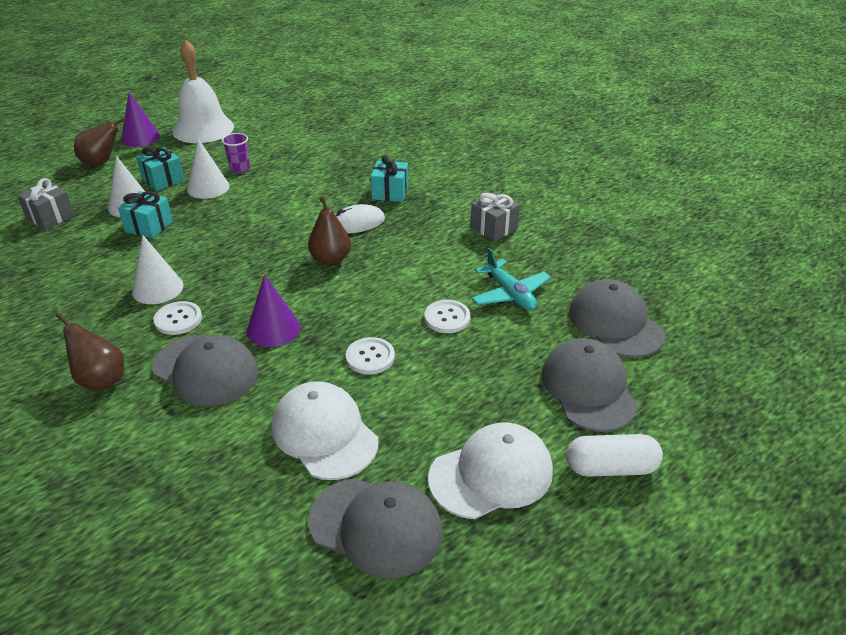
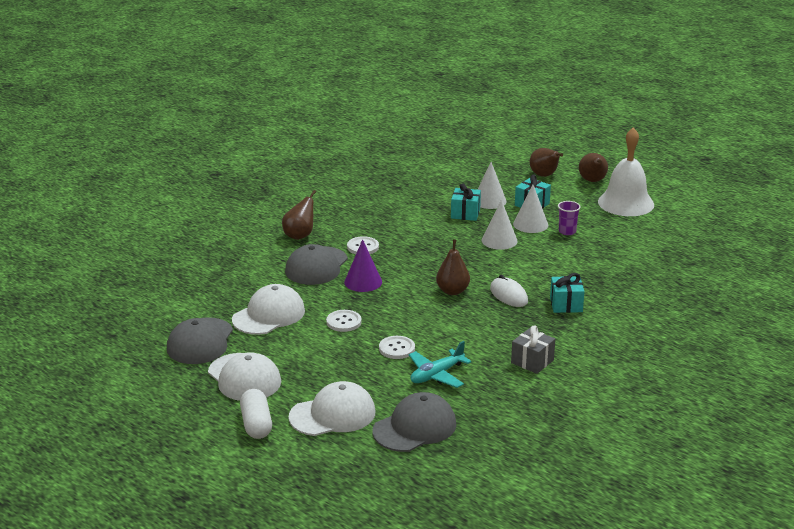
camera: 80 degrees right, 10 degrees down
(50, 217) = (461, 177): grey gift -> none
(140, 138) = (592, 181): purple cone -> brown pear
(157, 288) = (393, 233): white cone -> white cone (499, 240)
(588, 388) = (332, 414): grey cap -> white cap

